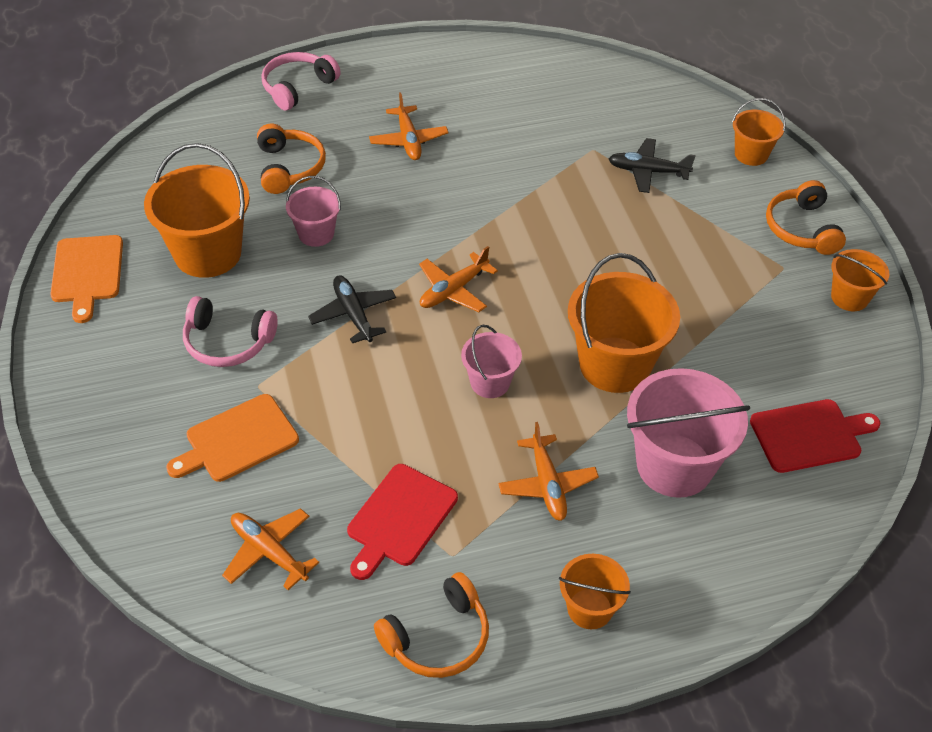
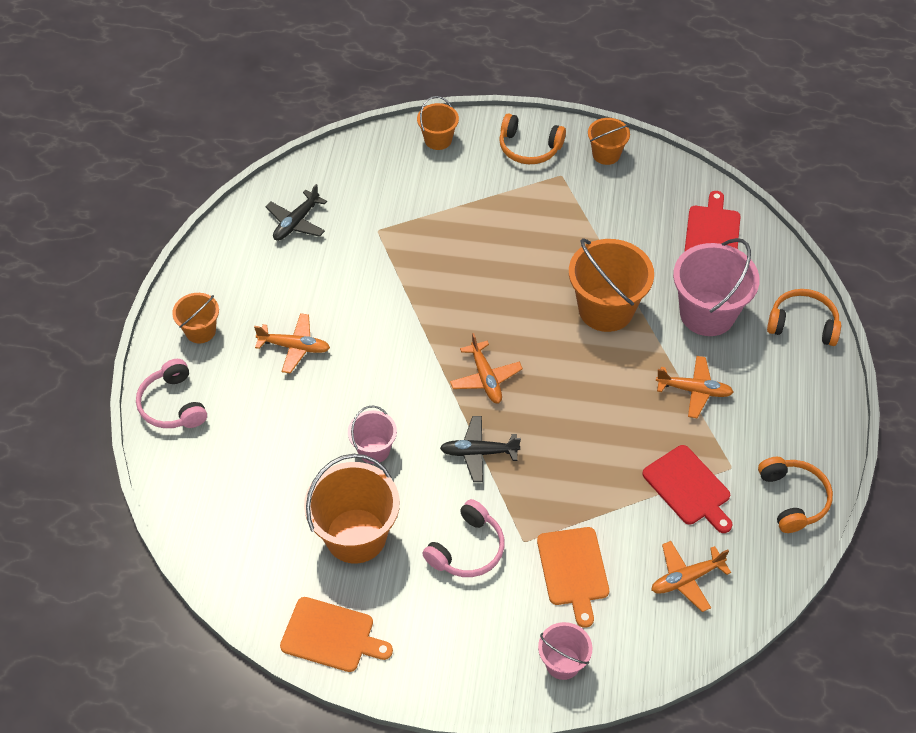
camera: 65 degrees left, 5 degrees up
(289, 167) = (280, 444): orange headphones -> orange headphones (802, 324)
(490, 382) = (589, 389): pink bucket -> pink bucket (562, 663)
(589, 609) = (800, 406): orange bucket -> orange bucket (200, 331)
(647, 171) = (422, 208): black plane -> black plane (296, 223)

